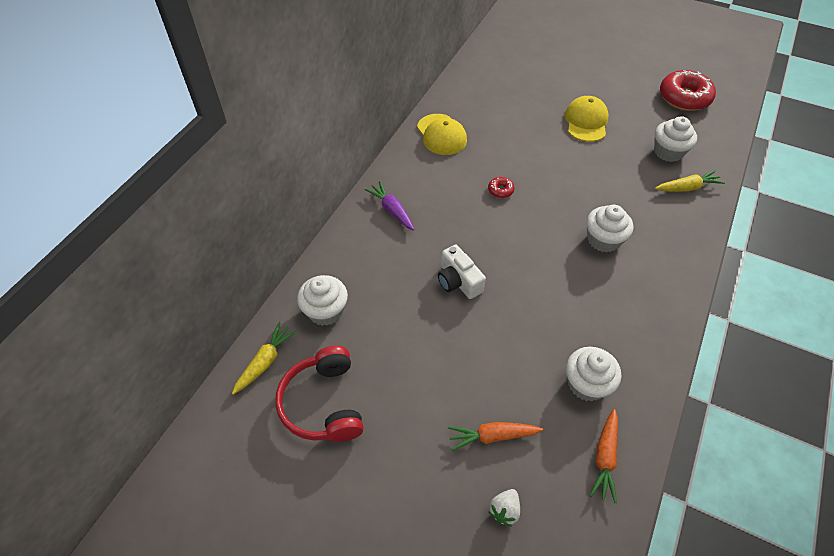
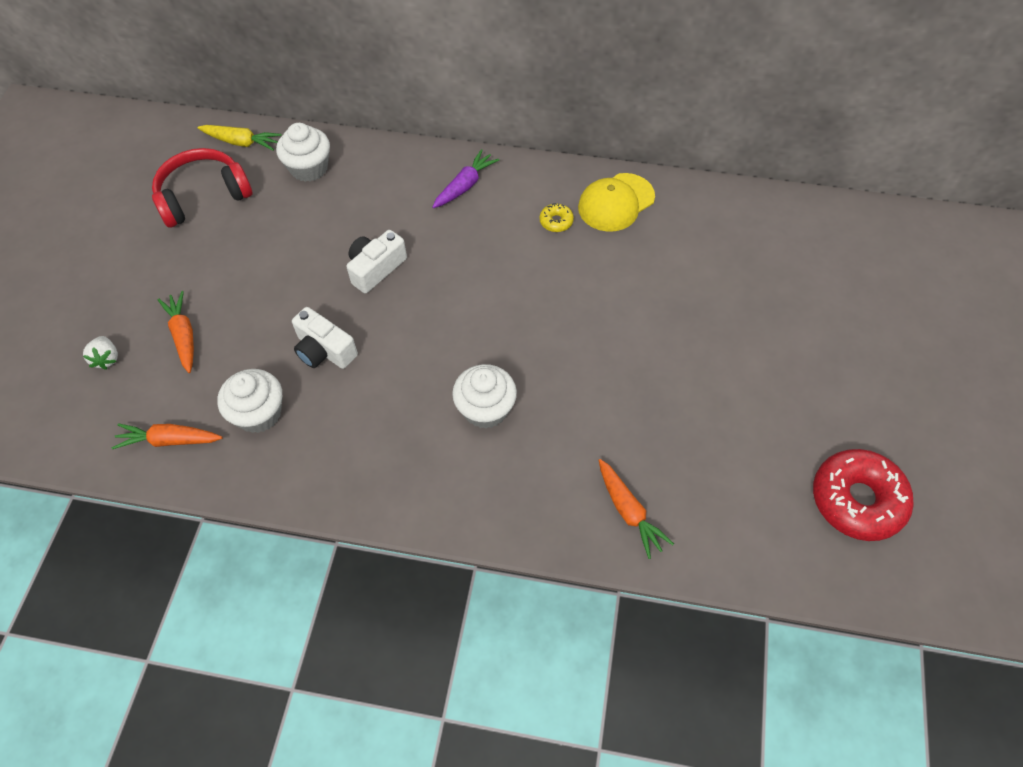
camera: 75 degrees right, 5 degrees up
(447, 168) = (556, 221): none -> yellow donut
(500, 190) = (536, 283): red donut -> none
(504, 510) = (106, 359): white strawberry -> white strawberry turned 120 degrees counterclockwise
(532, 329) = (324, 350): none -> white camera
(586, 121) = (722, 363): yellow cap -> none
(668, 152) = (701, 481): white cupcake -> none
(687, 188) = (628, 512): yellow carrot -> orange carrot

